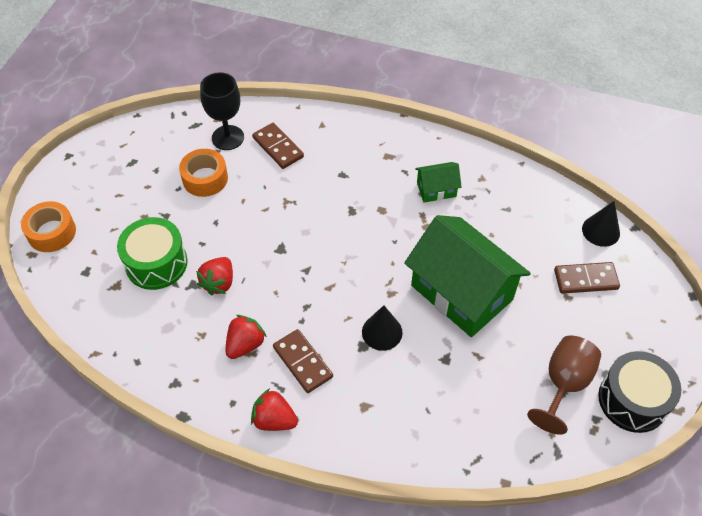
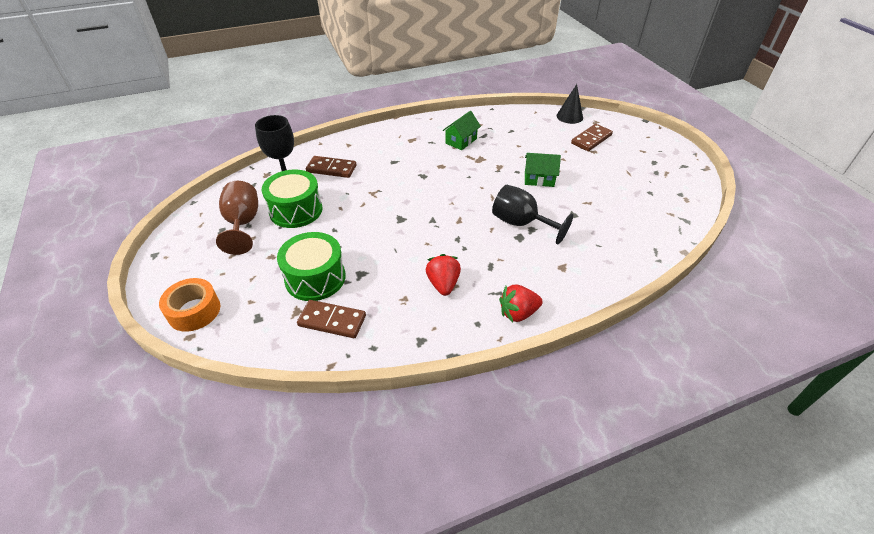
camera: 40 degrees left, 10 degrees down
(205, 178) = (296, 210): orange tape -> green drum
(219, 283) = (379, 261): red strawberry -> none
(302, 362) = (494, 269): brown domino -> brown domino (332, 321)
(382, 332) = (521, 223): black cone -> black goblet
(461, 292) = (539, 179): green house -> green house, size x0.45
(564, 384) = (645, 188): brown goblet -> brown goblet (243, 224)
(632, 400) = (683, 176): black drum -> none

